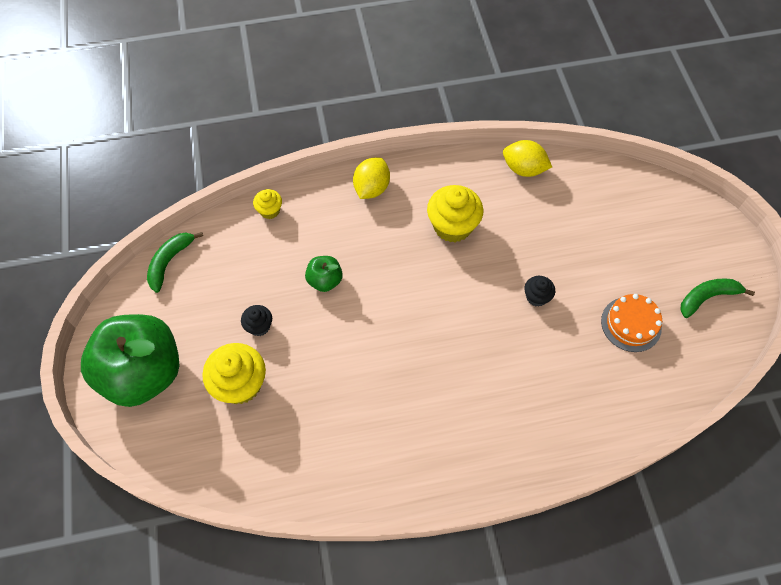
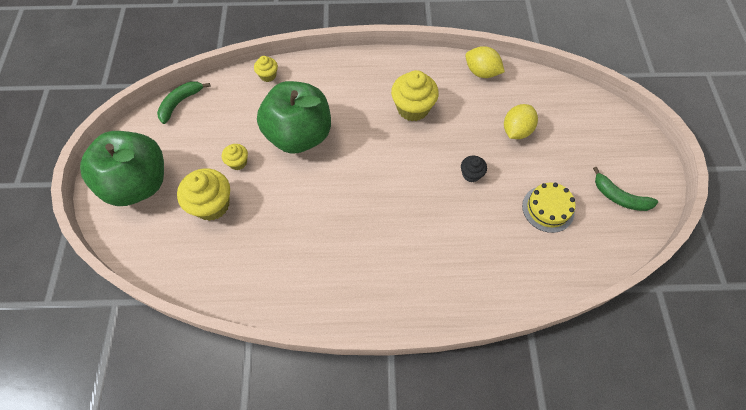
camera: 10 degrees right, 0 degrees up
(259, 326) = (238, 162): black cupcake -> yellow cupcake
(325, 280) = (299, 135): green apple -> green apple, size x2.31
(371, 188) = (353, 70): yellow lemon -> yellow lemon (516, 130)
(631, 324) = (548, 208): orange cake -> yellow cake
(707, 297) = (619, 197): green banana -> green banana turned 135 degrees counterclockwise

